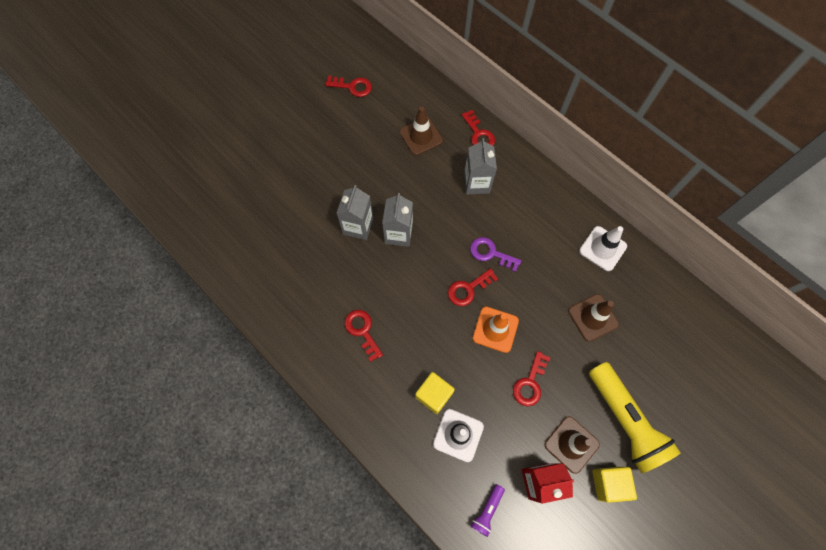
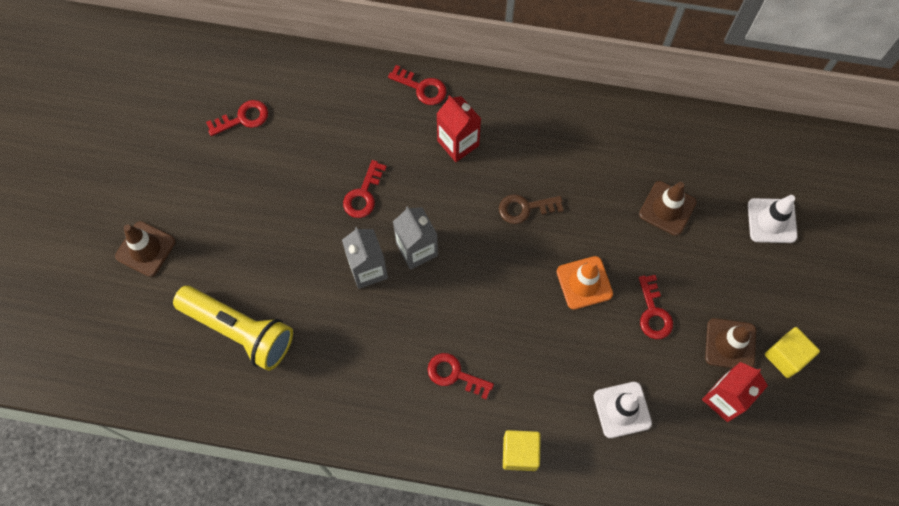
camera: 35 degrees left, 0 degrees up
(421, 136) = (362, 128): brown traffic cone -> brown traffic cone (145, 249)
(434, 395) = (571, 388): yellow cube -> yellow cube (520, 453)
(468, 289) = (529, 260): red key -> red key (363, 194)
(476, 183) = (458, 143): grey carton -> red carton
(487, 511) = (698, 460): purple flashlight -> none
(490, 253) = (525, 208): purple key -> brown key
(602, 248) = (629, 132): white traffic cone -> white traffic cone (772, 221)
(625, 420) = (761, 288): yellow flashlight -> yellow flashlight (240, 330)

